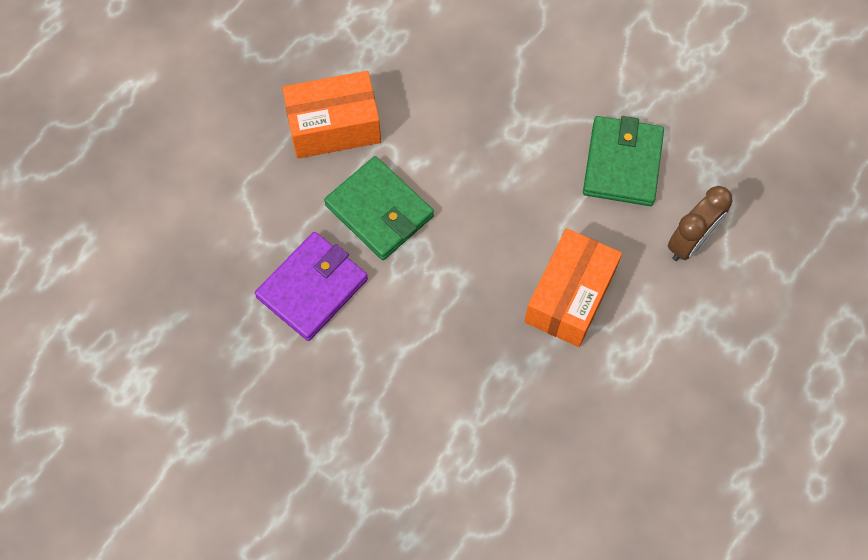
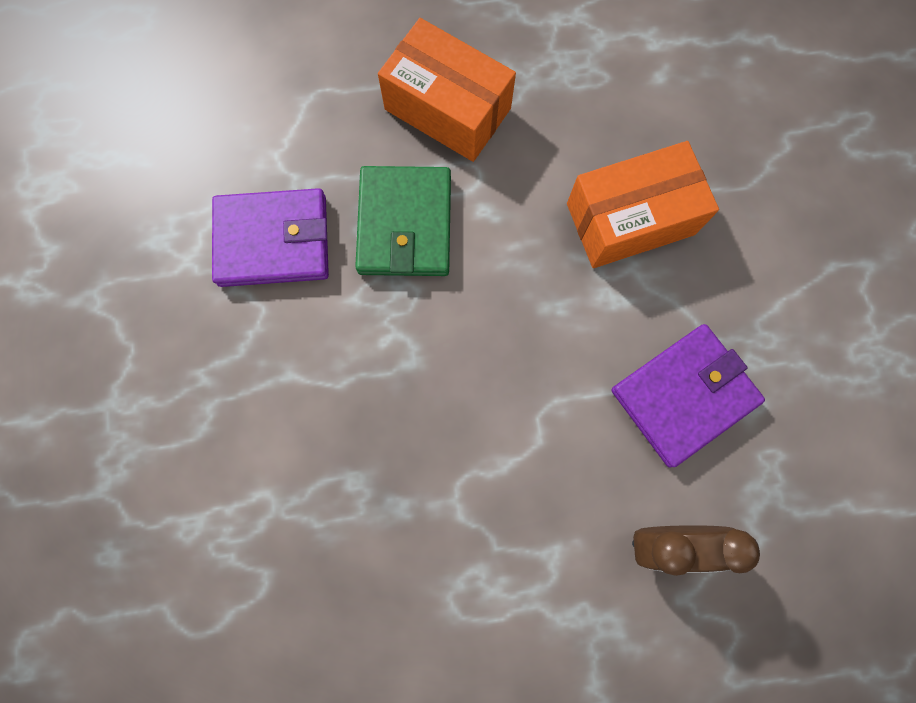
camera: 45 degrees right, 10 degrees up
(570, 297) = (492, 477): orange box -> orange box (630, 219)
(622, 164) = (683, 396): green wallet -> purple wallet

